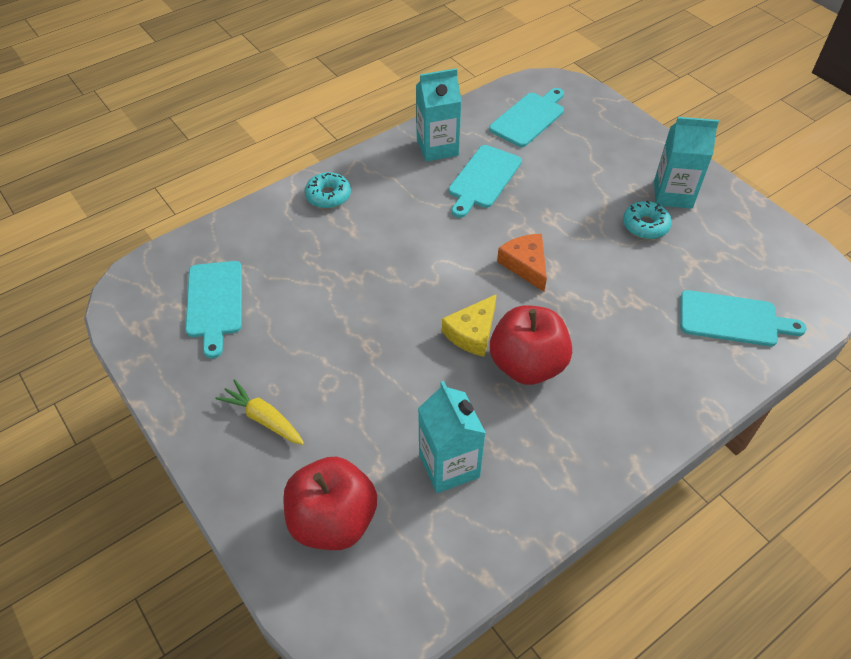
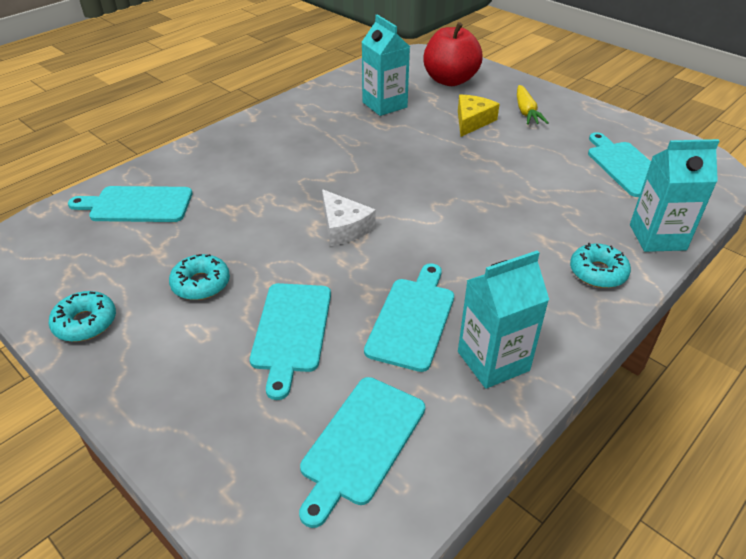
camera: 170 degrees right, 10 degrees down
(264, 418) = (526, 112): yellow carrot -> yellow carrot turned 60 degrees clockwise
(472, 333) = (386, 171): yellow cheese -> yellow cheese (472, 121)
(525, 265) = (344, 227): orange cheese -> white cheese
(527, 365) = (335, 156): red apple -> none
(571, 182) = (291, 331): none -> turquoise cutting board
(673, 194) = (151, 330): turquoise carton -> turquoise carton (657, 237)
(724, 205) = (85, 323): none -> turquoise donut

